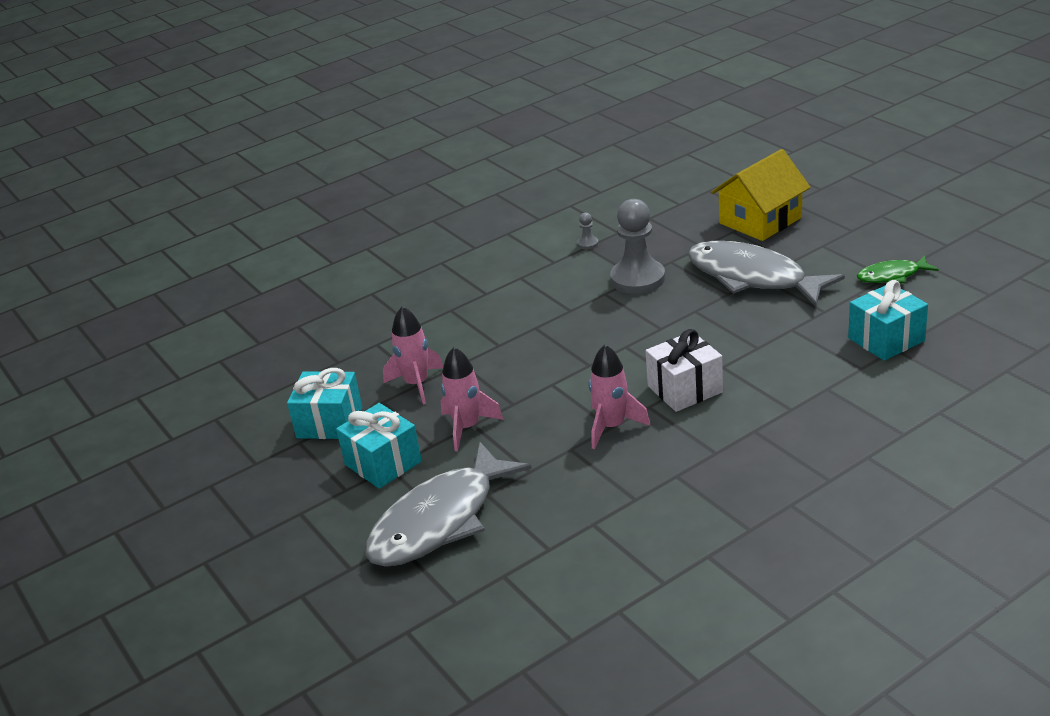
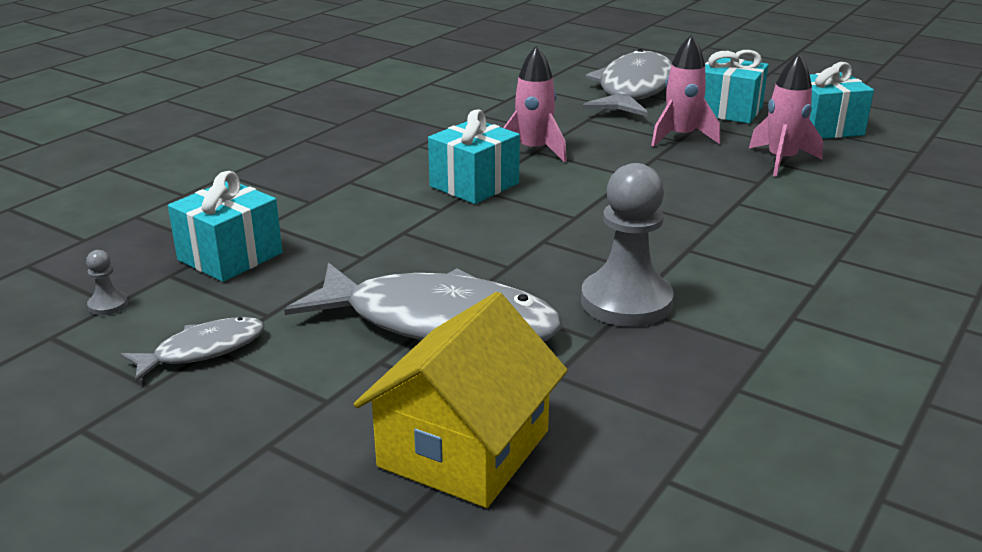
camera: 155 degrees right, 5 degrees down
(587, 243) = (769, 356): grey pawn -> grey pawn (108, 305)
(685, 389) = (474, 185): white gift -> turquoise gift
(892, 276) = (203, 350): green fish -> grey fish

